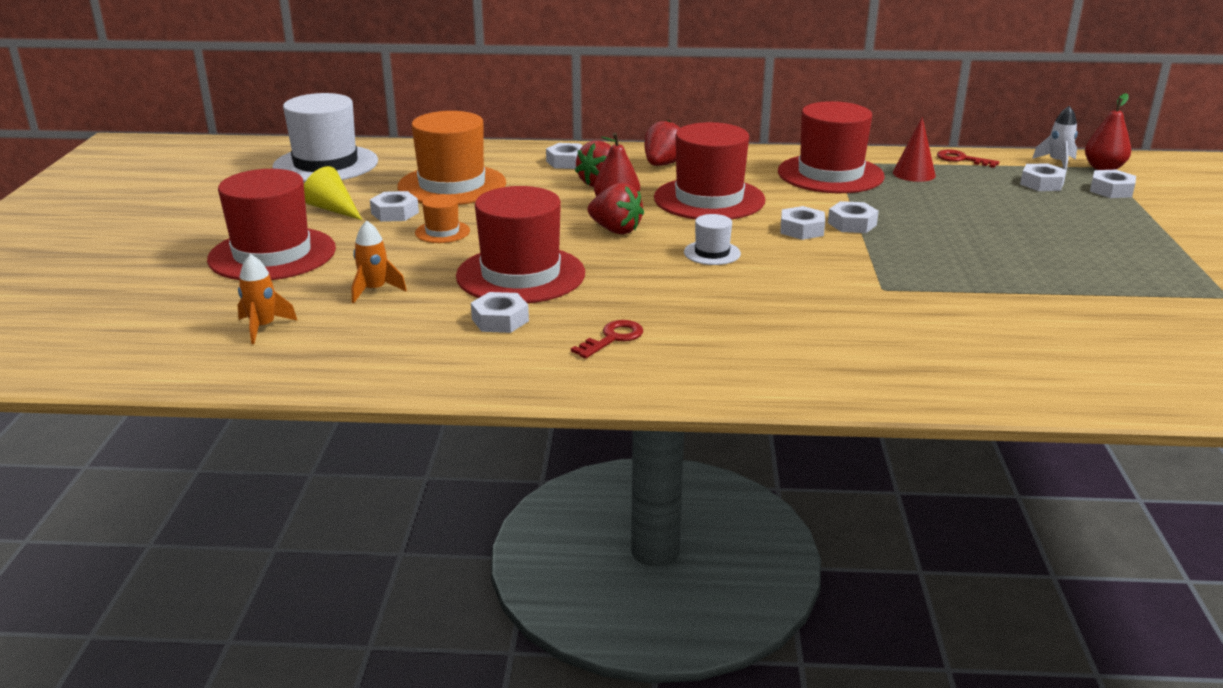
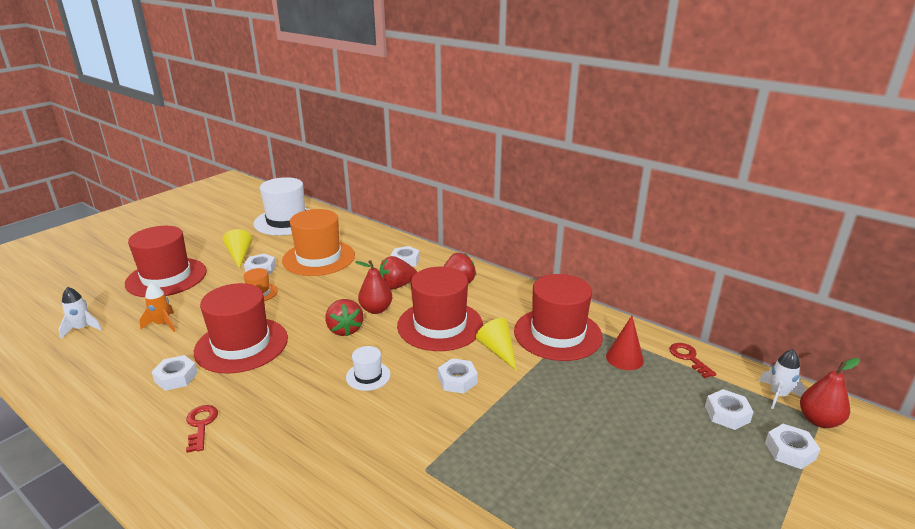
camera: 35 degrees right, 0 degrees up
(263, 327) = (82, 329): orange rocket -> white rocket
(613, 338) = (201, 425): red key -> red key turned 90 degrees counterclockwise
(799, 200) = (498, 350): none -> yellow cone
(852, 224) = (501, 390): white nut -> none

